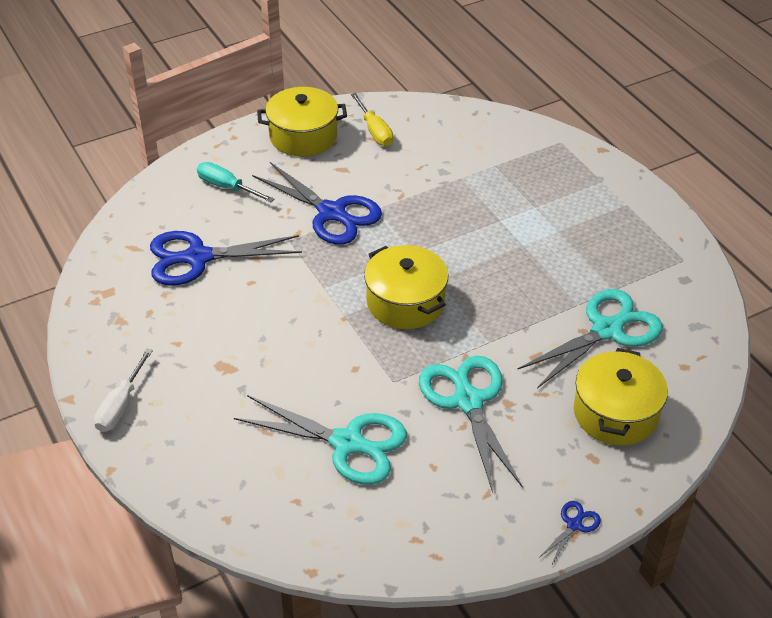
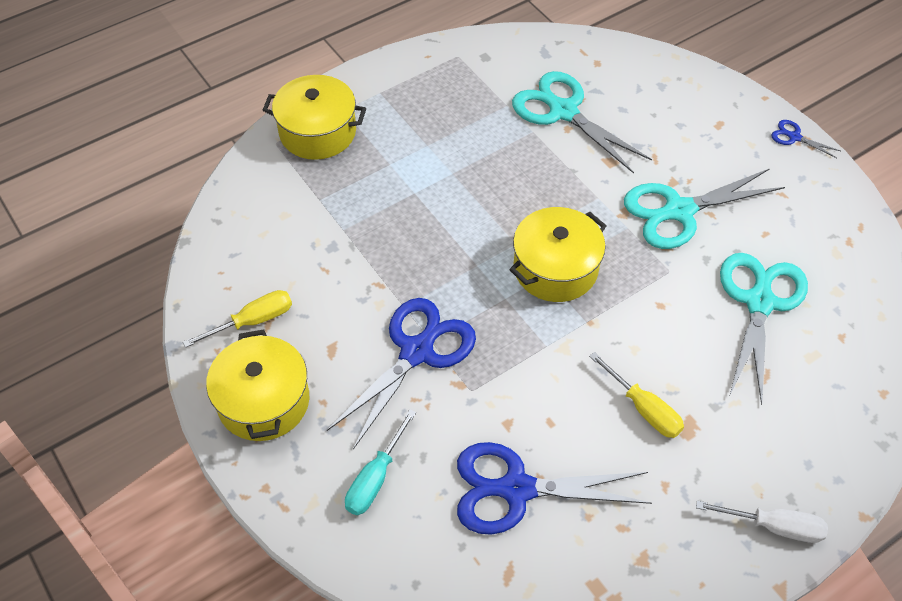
camera: 95 degrees left, 10 degrees up
(198, 258) = (516, 489): blue scissors -> blue scissors turned 105 degrees clockwise
(250, 340) = (643, 408): none -> yellow screwdriver
(615, 413) = (664, 108): yellow pot -> yellow pot (318, 132)

